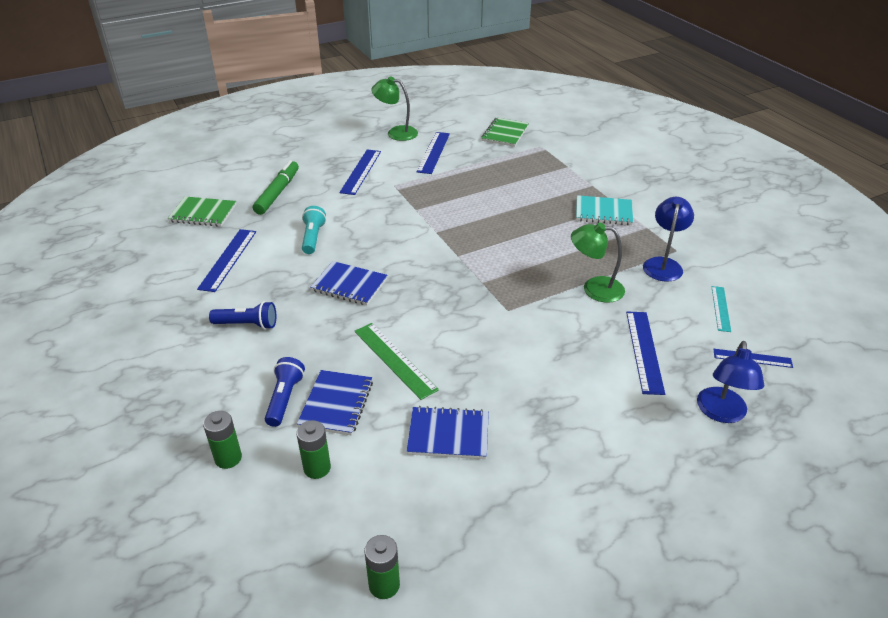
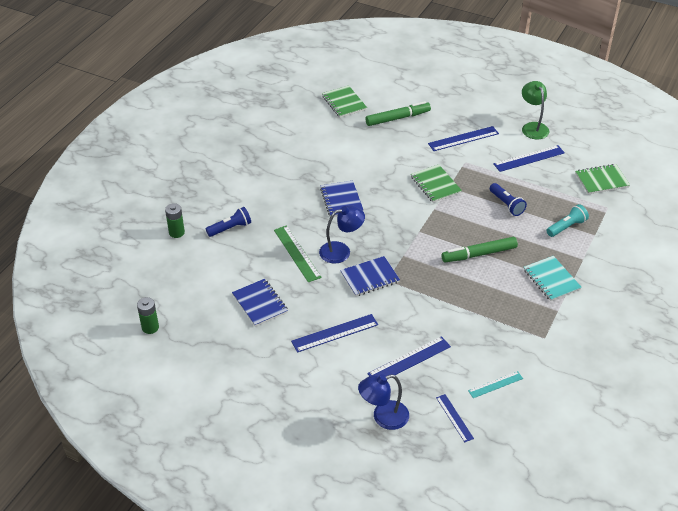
camera: 55 degrees right, 5 degrees up
(228, 259) = (314, 140): blue ruler -> blue ruler (335, 333)
(247, 324) = (270, 181): blue flashlight -> blue flashlight (506, 204)
(313, 238) = (369, 160): turquoise flashlight -> turquoise flashlight (566, 227)
(317, 468) = (196, 267): green battery -> none
(336, 404) = (243, 249): blue notebook -> blue notebook (370, 278)
(394, 360) = (297, 253): green ruler -> green ruler turned 45 degrees counterclockwise
(403, 215) = (435, 185): none -> green notebook
(529, 235) = (479, 254): none -> green marker
(594, 288) = (451, 311): green lamp -> none
(663, 264) = (518, 336): blue lamp -> blue lamp (341, 251)

